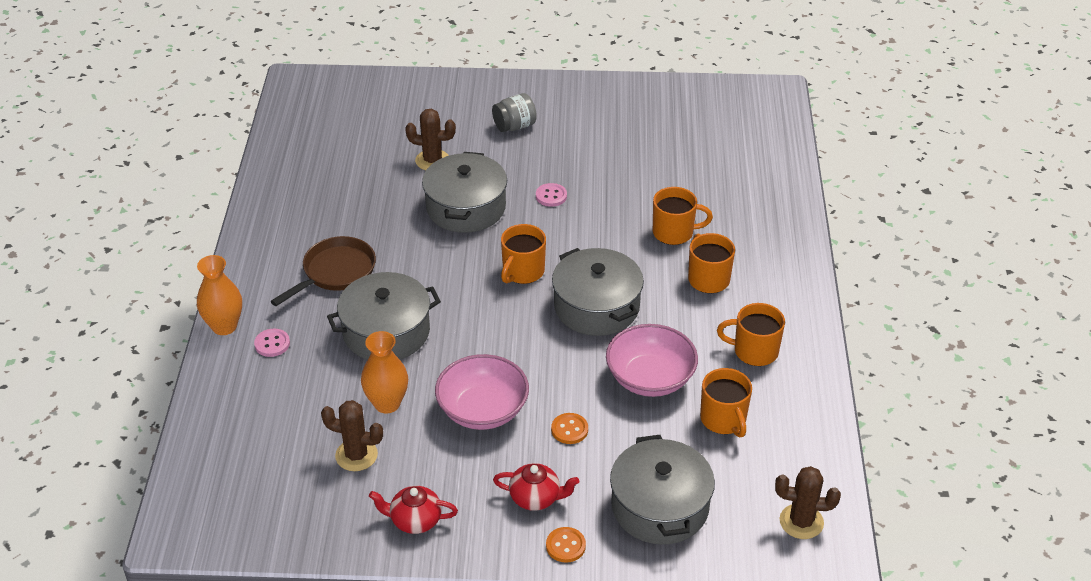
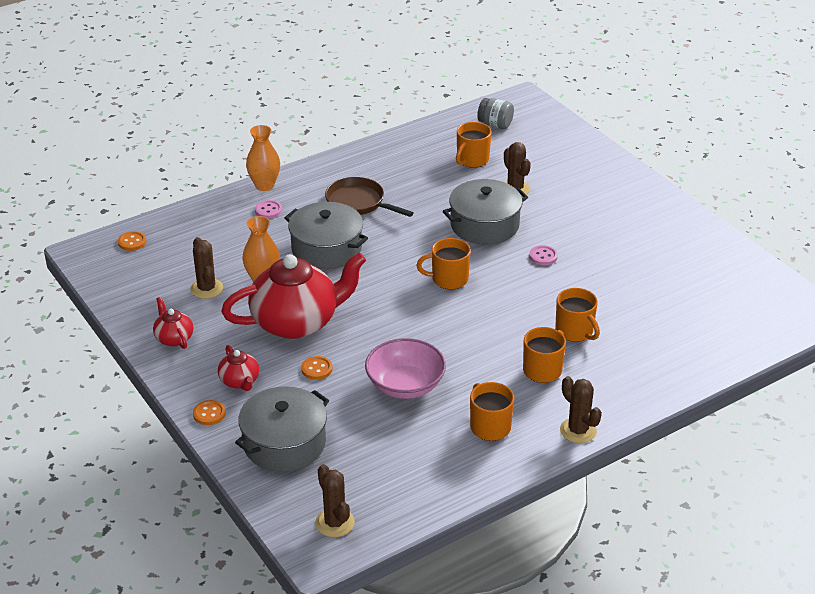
camera: 55 degrees right, 5 degrees down
(204, 481) = (132, 242): none -> orange button
(335, 272) = (358, 203): brown pan -> brown pan turned 150 degrees counterclockwise
(482, 410) = (296, 322): pink bowl -> red teapot
(514, 126) = (598, 206): grey jar -> grey jar (495, 124)
(596, 306) = (451, 328): grey pot -> none
(724, 419) = (400, 440): orange mug -> orange mug (472, 160)
(804, 299) = (578, 430): none -> brown cactus

